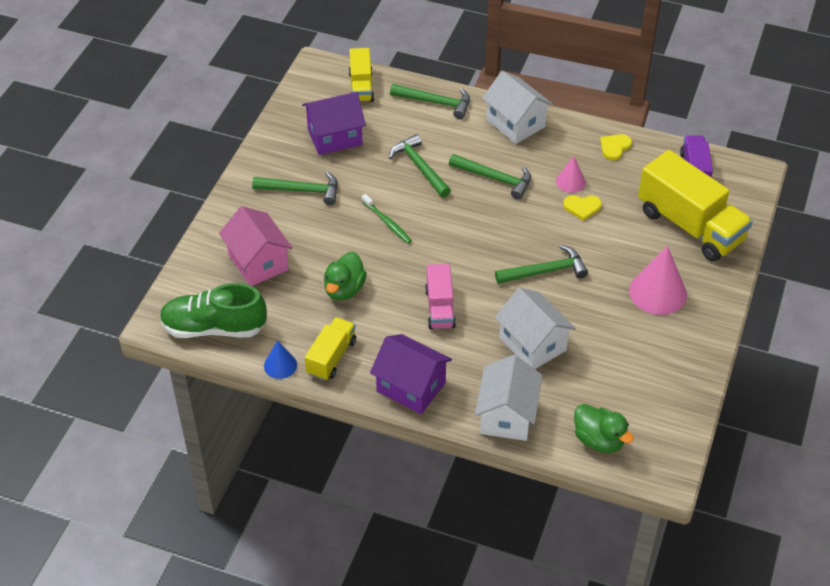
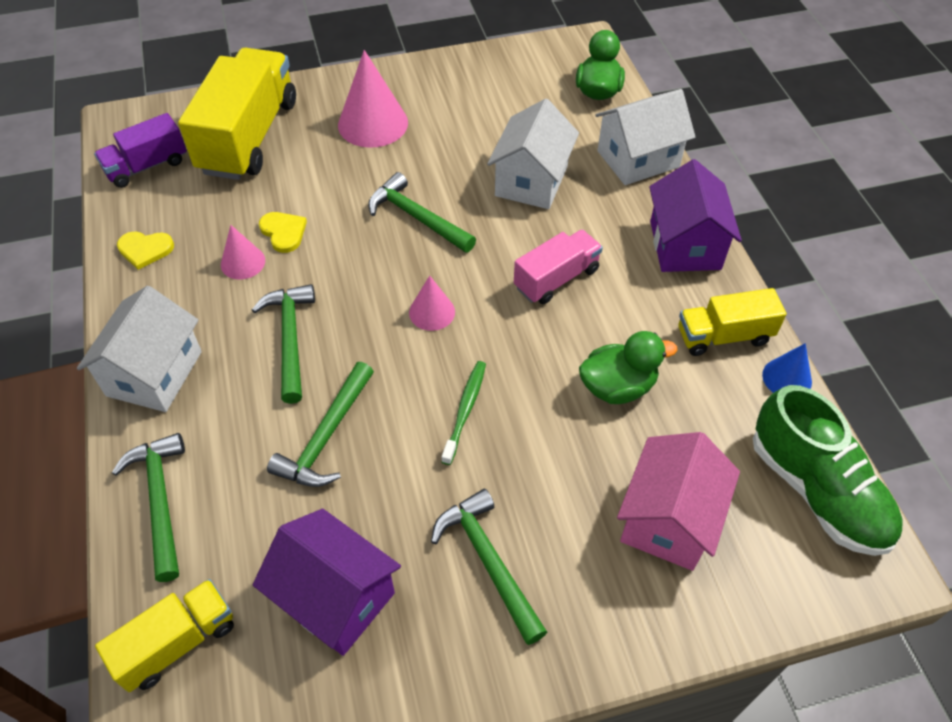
camera: 125 degrees left, 5 degrees up
(463, 241) = (432, 312): none -> pink cone

